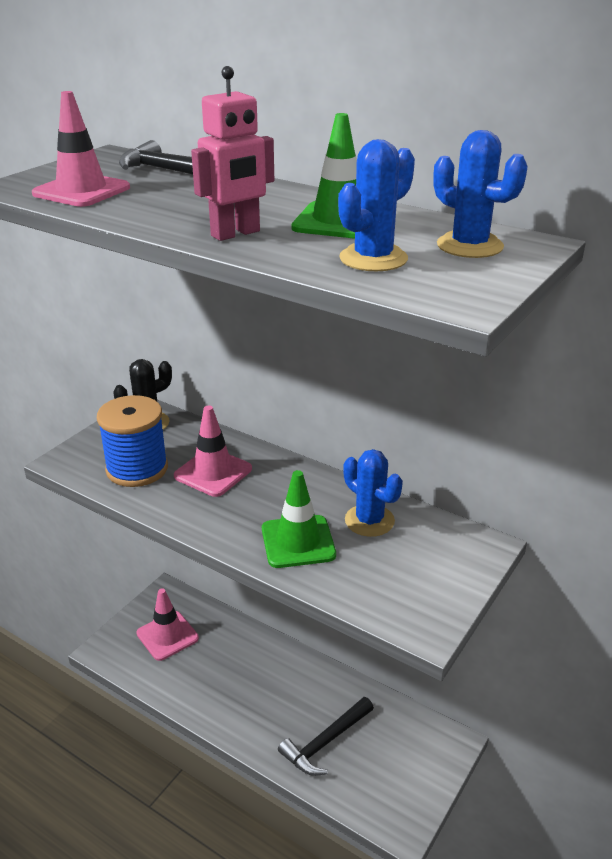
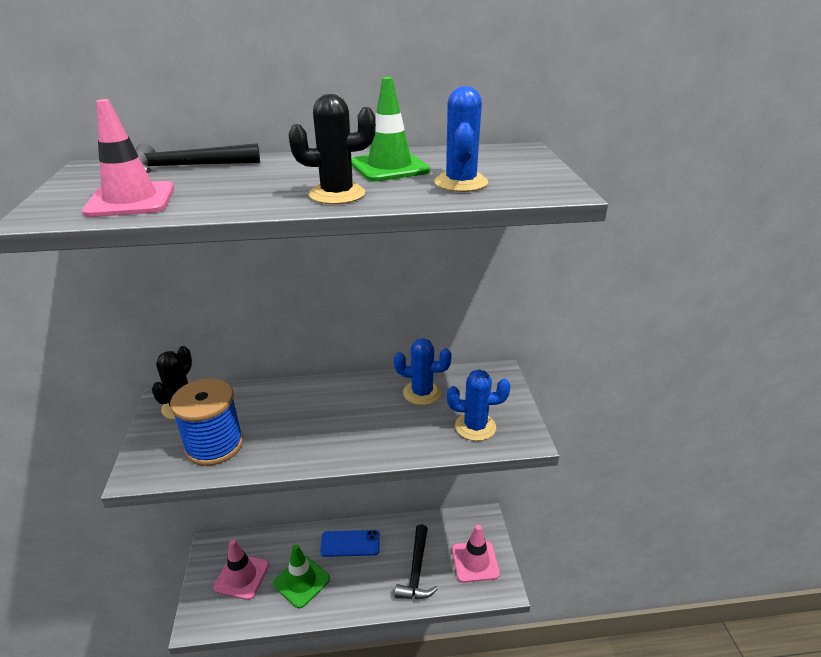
camera: 40 degrees left, 0 degrees up
(213, 472) = (280, 416): pink traffic cone -> pink traffic cone (475, 561)
(236, 234) = (337, 194): pink robot -> black cactus
(285, 671) = (350, 543): none -> blue phone
(298, 542) = (394, 431): green traffic cone -> green traffic cone (301, 581)
(469, 246) = (496, 160): blue cactus -> blue cactus (475, 427)

